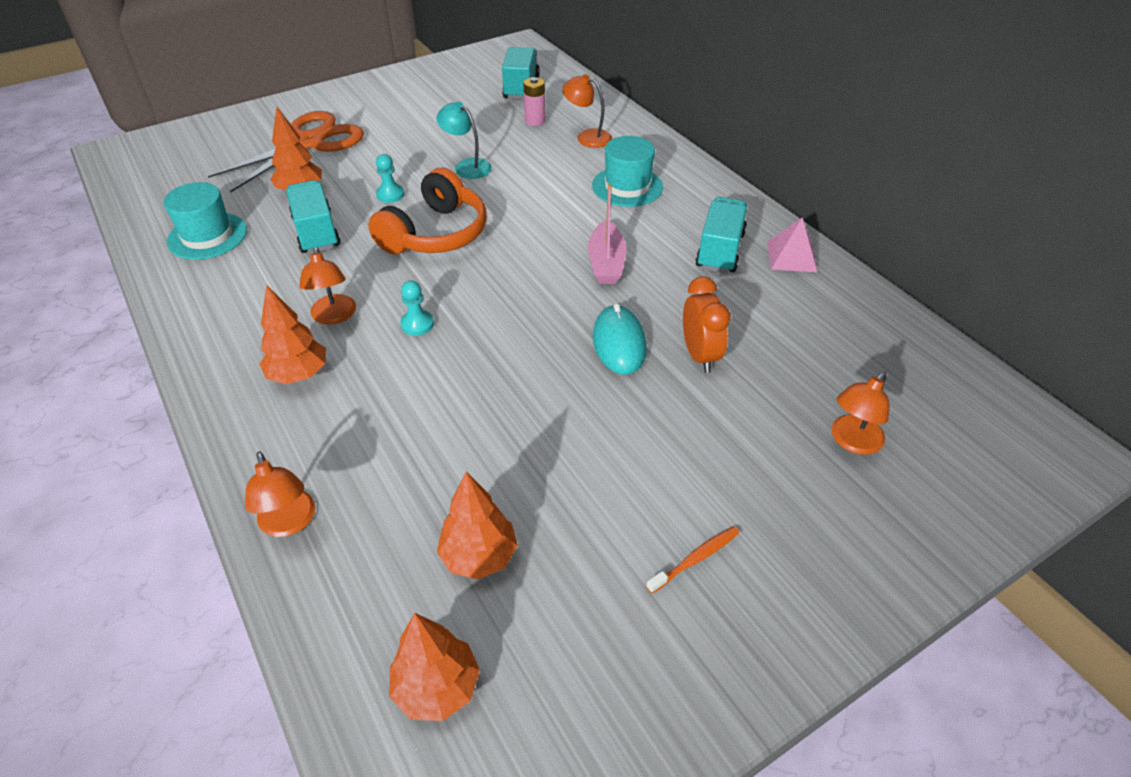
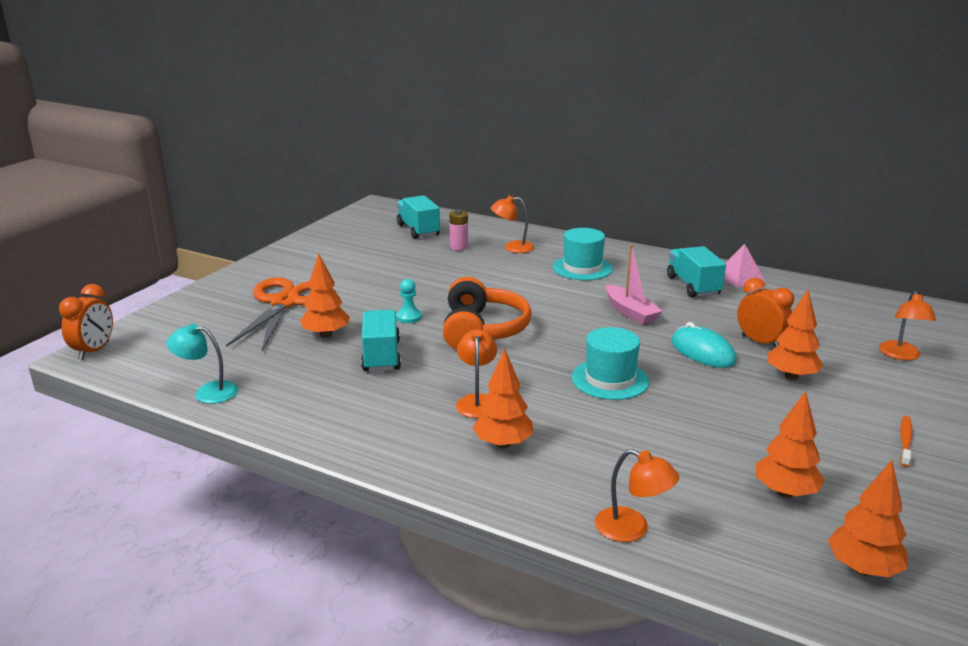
camera: 30 degrees left, 20 degrees down
(122, 148) = (94, 351): none -> orange clock
(207, 236) = (283, 385): turquoise hat -> turquoise hat (610, 379)
(316, 232) = (381, 356): turquoise truck -> turquoise truck turned 45 degrees clockwise
(334, 316) = (477, 401): orange lamp -> orange lamp turned 135 degrees counterclockwise
(417, 324) = (549, 385): turquoise pawn -> none
(467, 166) = (445, 285): turquoise lamp -> turquoise lamp (207, 392)
(676, 415) = (791, 376): none -> orange tree

